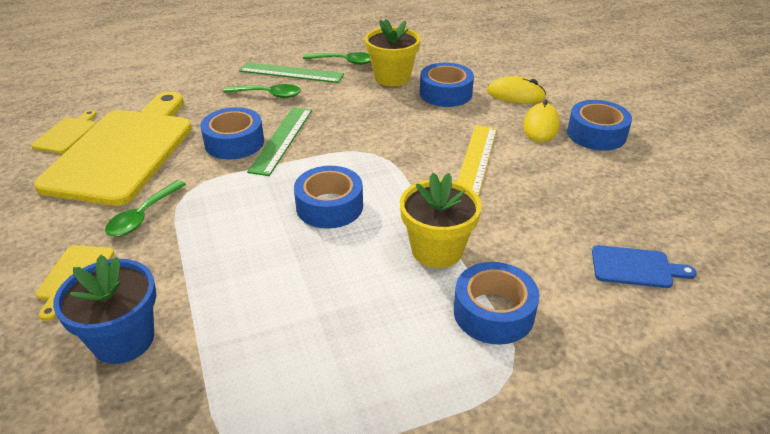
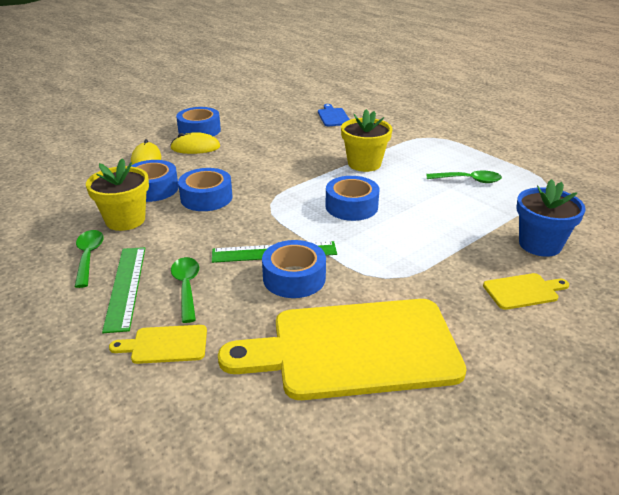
camera: 110 degrees left, 5 degrees down
(67, 134) = (352, 423): yellow cutting board -> yellow cutting board (165, 345)
(143, 216) = (434, 288): green spoon -> green spoon (469, 180)
(475, 160) = (256, 164): yellow ruler -> none
(493, 312) = (399, 144): blue tape -> blue tape (206, 198)

